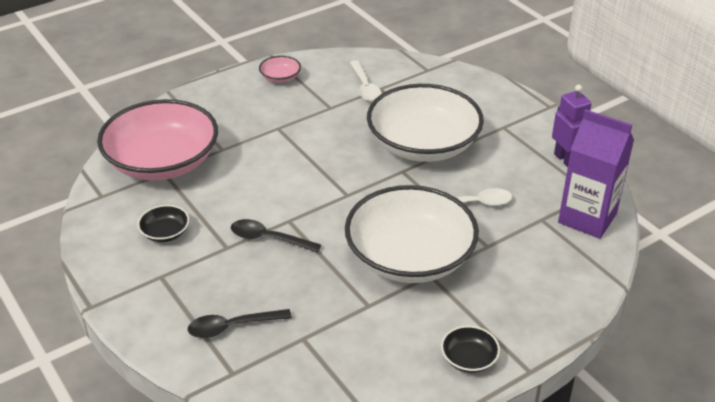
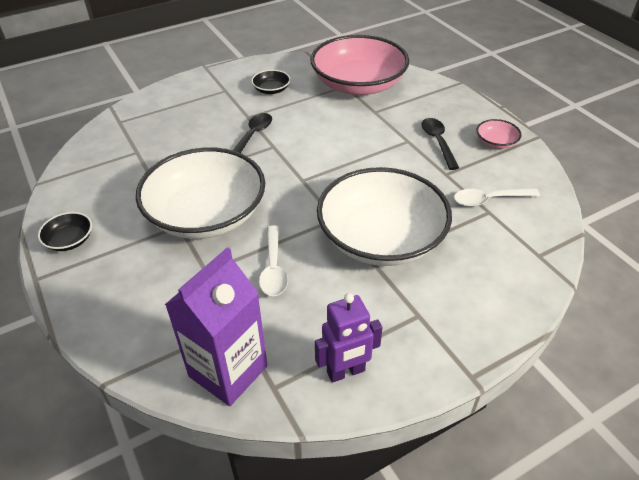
camera: 95 degrees right, 5 degrees up
(233, 327) = (162, 121): black spoon -> black spoon (438, 142)

